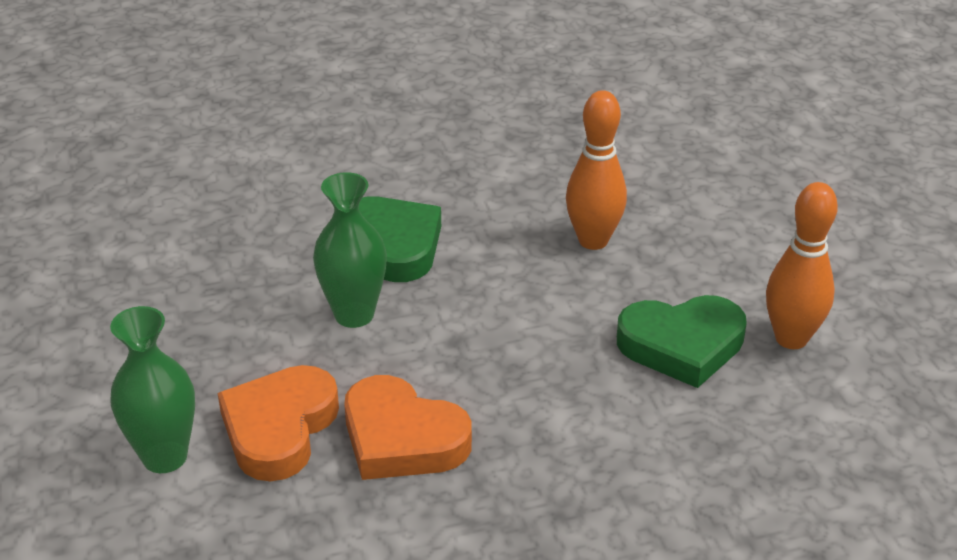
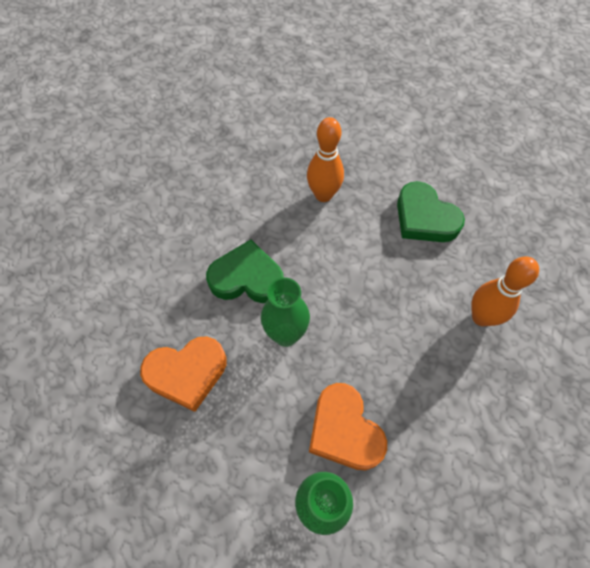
camera: 50 degrees left, 25 degrees up
(402, 438) = (396, 377): orange heart -> orange heart (187, 373)
(682, 345) = (424, 218): green heart -> green heart turned 105 degrees clockwise
(791, 338) = (452, 177): orange bowling pin -> orange bowling pin (481, 317)

